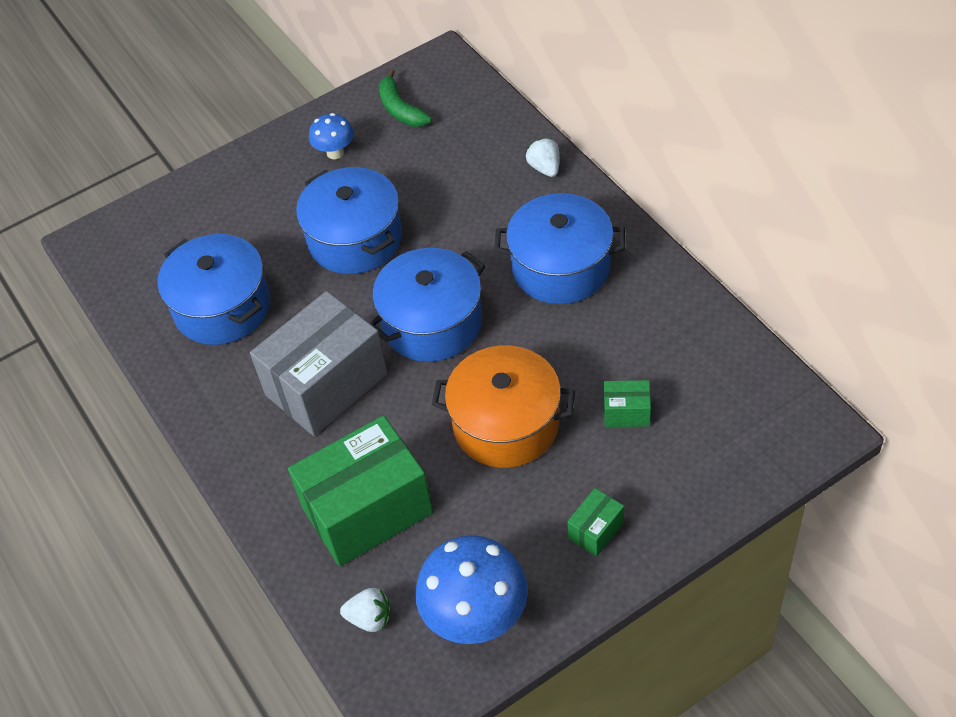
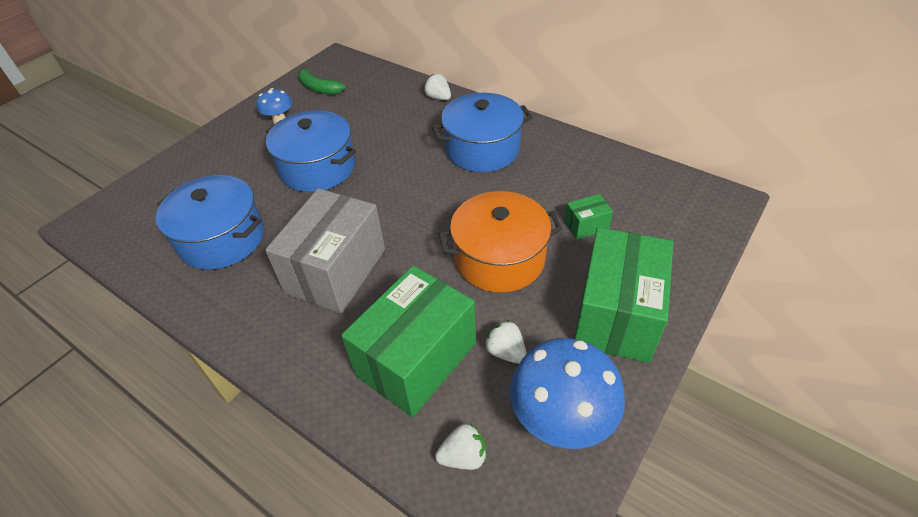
camera: 25 degrees left, 5 degrees down
(432, 322) = (404, 206): blue pot -> none
(459, 532) = (506, 352): none -> white strawberry
(596, 530) = (616, 315): green box -> green box, size x2.32

